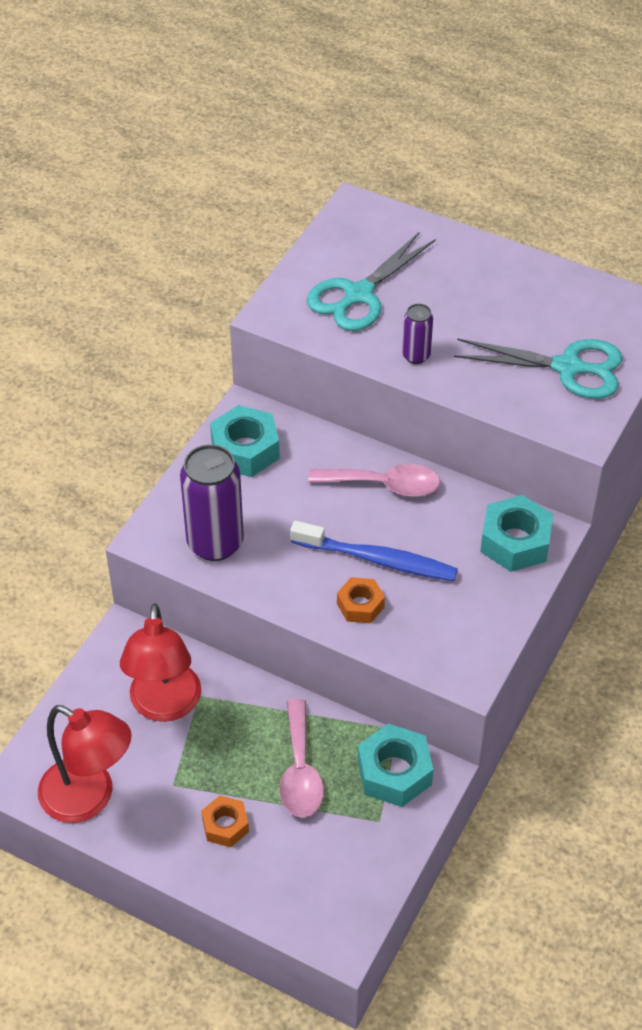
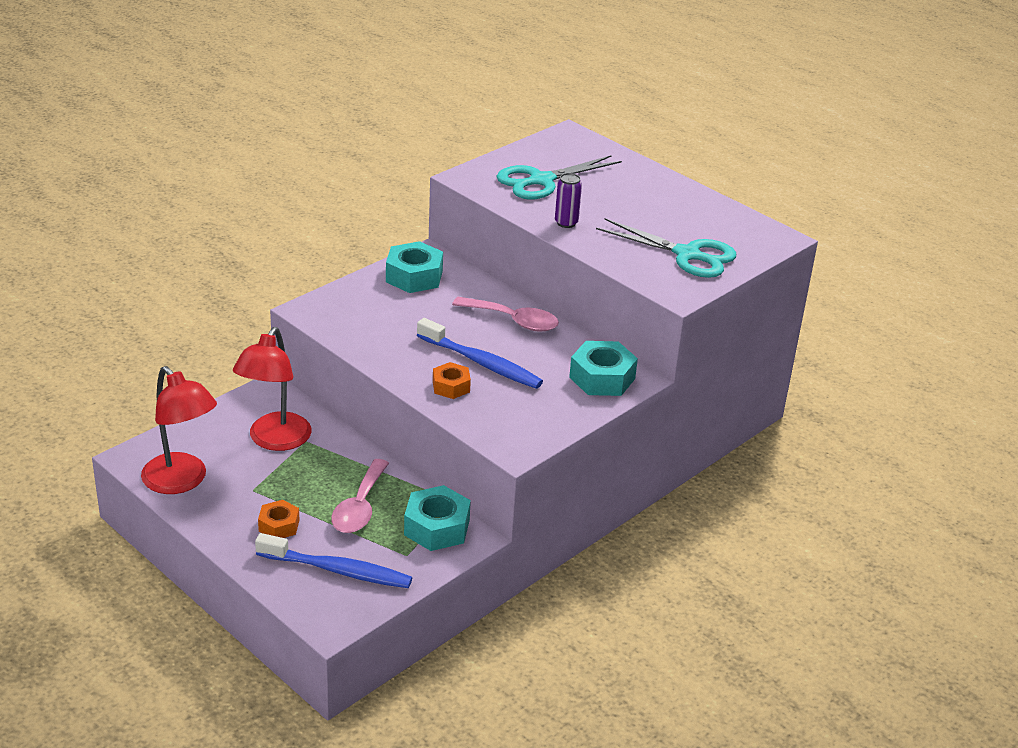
camera: 15 degrees right, 15 degrees down
(215, 543) = (357, 324): purple can -> none
(316, 866) = (338, 570): none -> blue toothbrush

